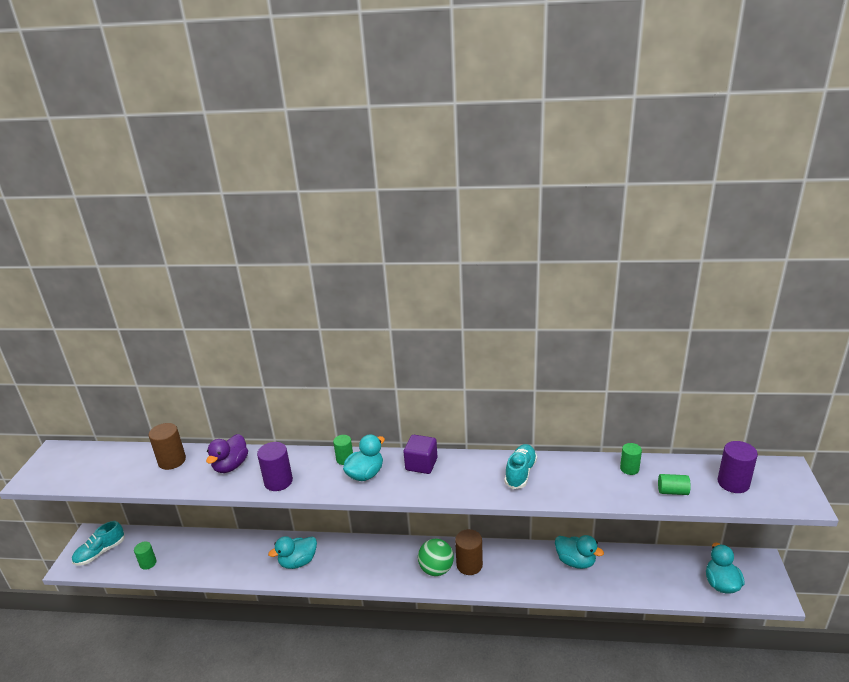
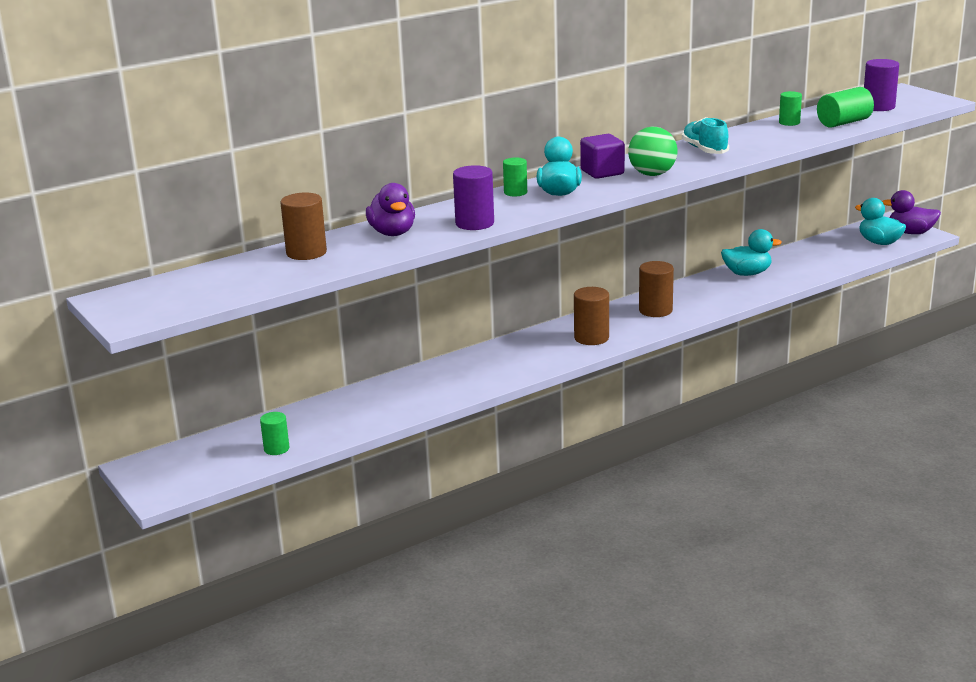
camera: 40 degrees left, 5 degrees down
(100, 552) = (185, 469): turquoise shoe -> none
(298, 562) = (470, 376): turquoise duck -> none
(400, 569) = (591, 338): none -> brown cylinder
(436, 569) = (628, 324): green ball -> green ball (652, 174)
(672, 491) = (844, 123): green cylinder -> green cylinder, size x1.56
(764, 586) = (911, 232): none -> purple duck

